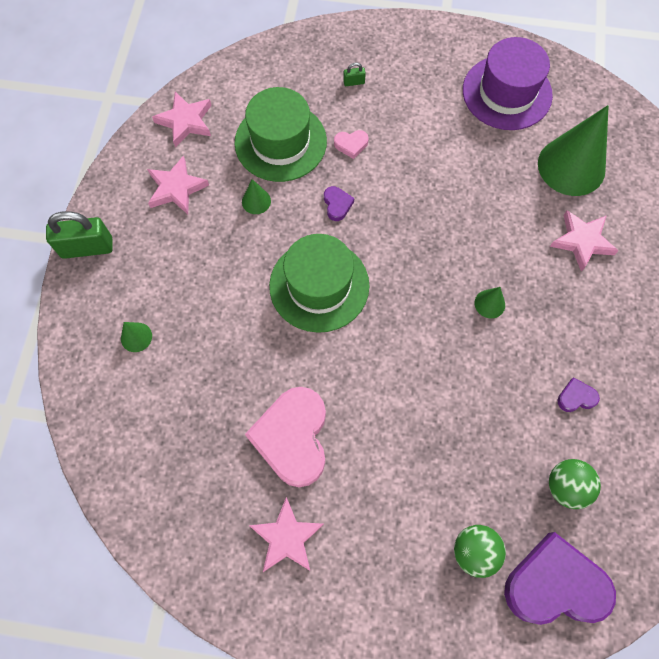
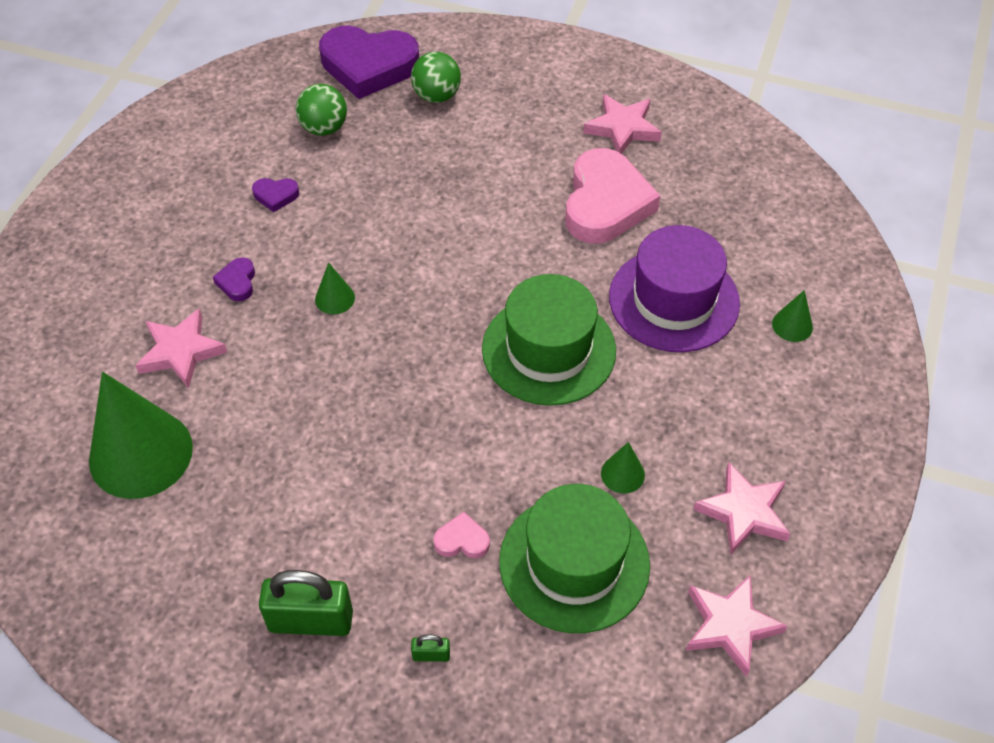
camera: 170 degrees left, 15 degrees down
(87, 248) = (872, 444): green padlock -> green padlock (311, 620)
(337, 205) = (503, 450): purple heart -> purple heart (237, 282)
(507, 93) = (180, 591): purple hat -> purple hat (674, 300)

